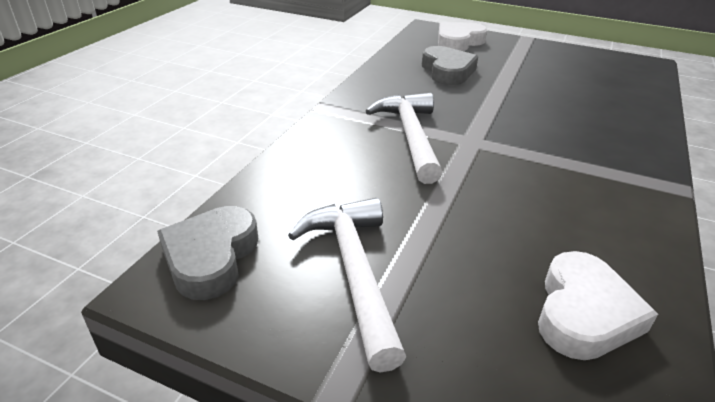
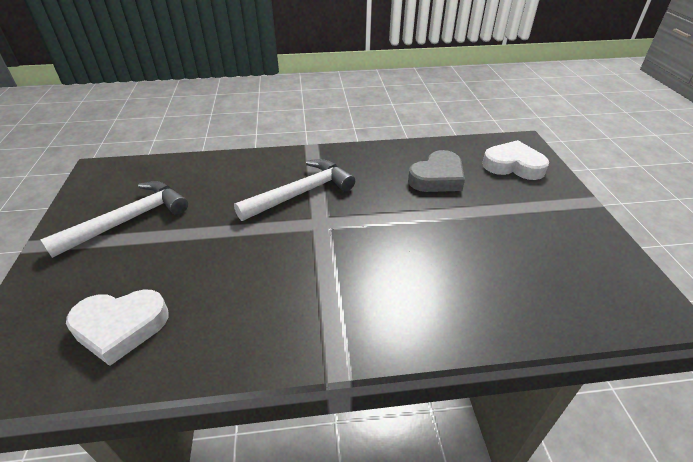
camera: 60 degrees right, 5 degrees up
(211, 257) = (124, 173): grey heart -> none

